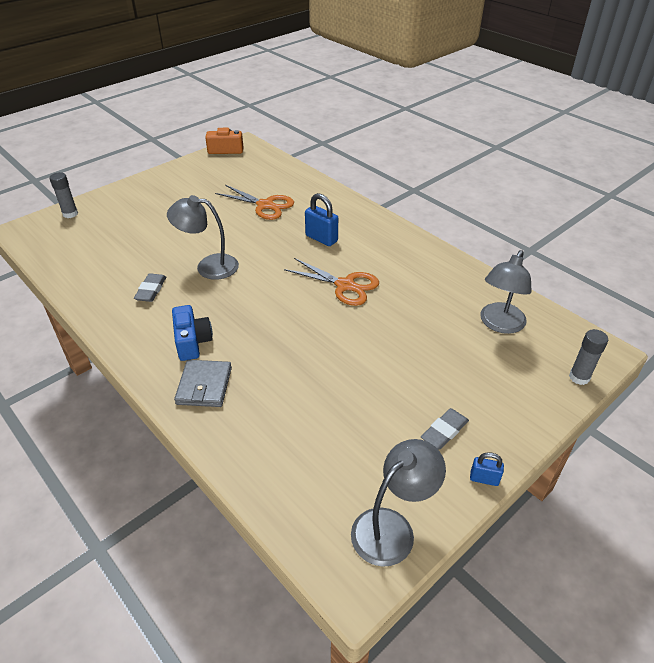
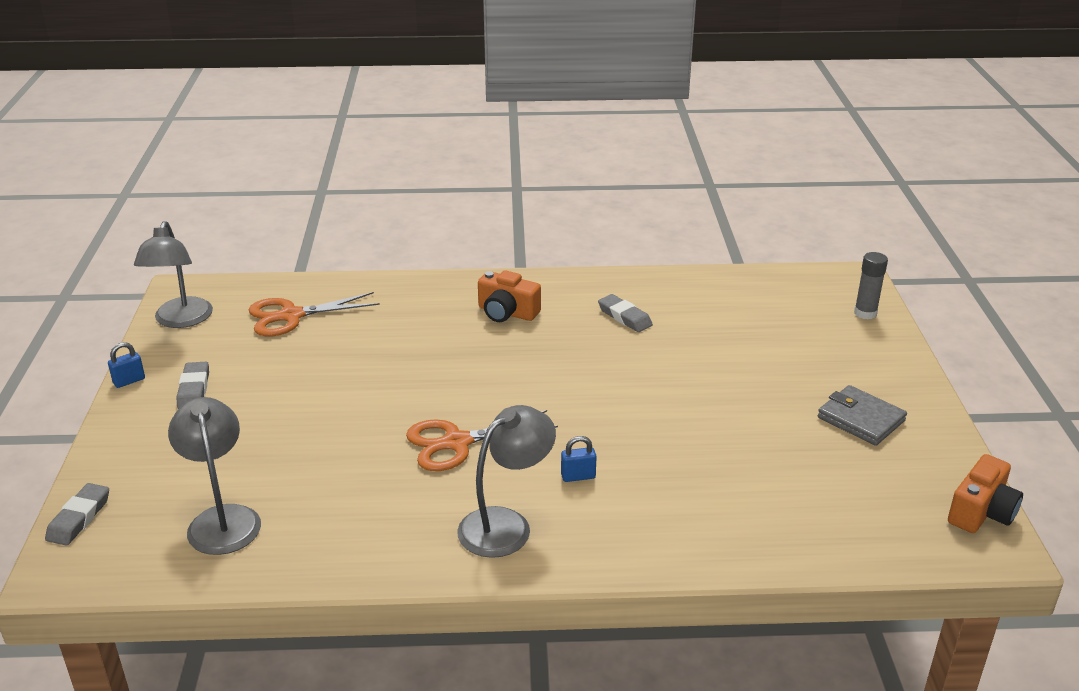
camera: 130 degrees right, 10 degrees down
(192, 342) = (507, 312): blue camera -> orange camera
(204, 386) = (440, 299): grey wallet -> grey wallet (860, 419)
(208, 266) = (625, 365): grey lamp -> grey lamp (506, 524)
(265, 205) = (728, 468): orange scissors -> orange scissors (291, 316)
(321, 238) = (578, 476): blue padlock -> blue padlock, size x0.58
(579, 377) = (79, 518): grey glue stick -> grey eraser

